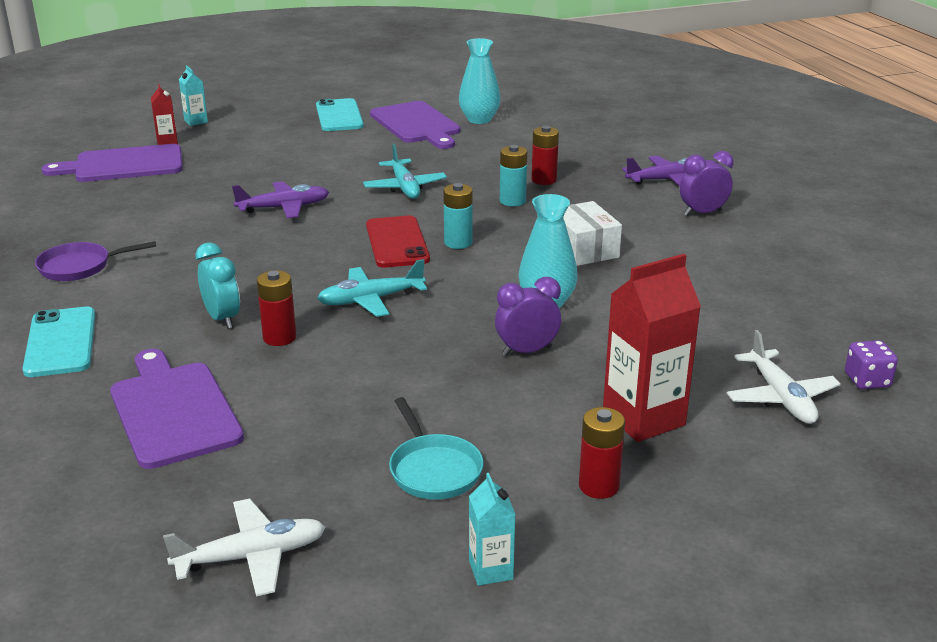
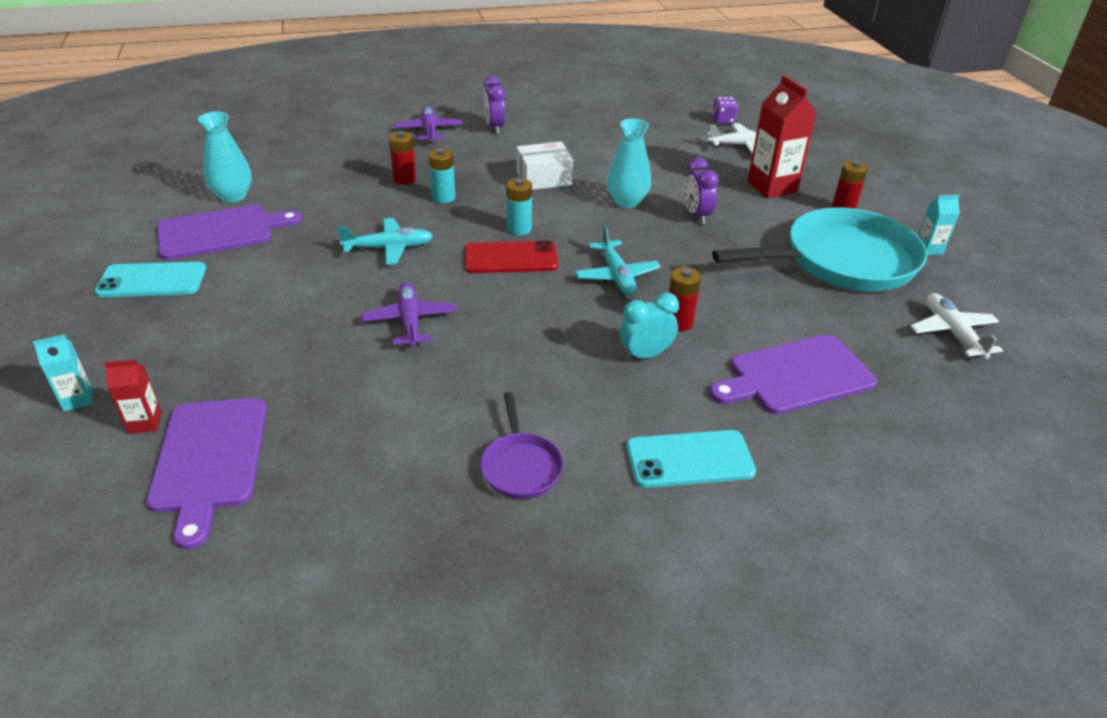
camera: 85 degrees left, 10 degrees up
(433, 469) = (842, 261): turquoise pan -> turquoise pan, size x2.19

